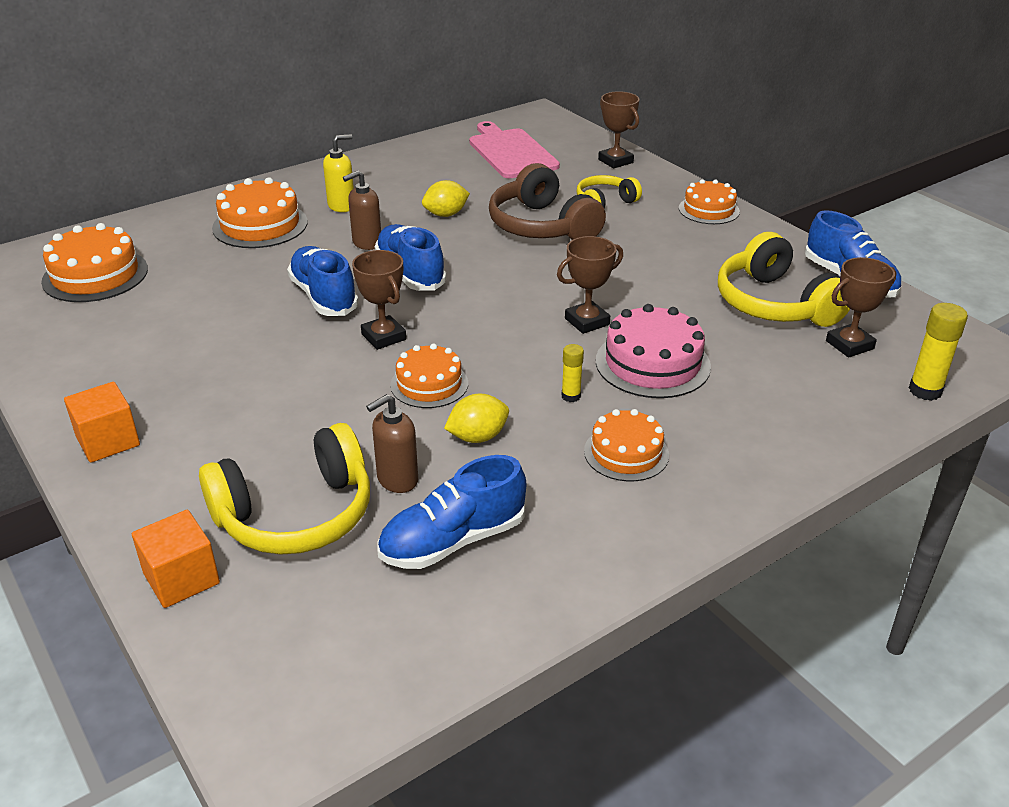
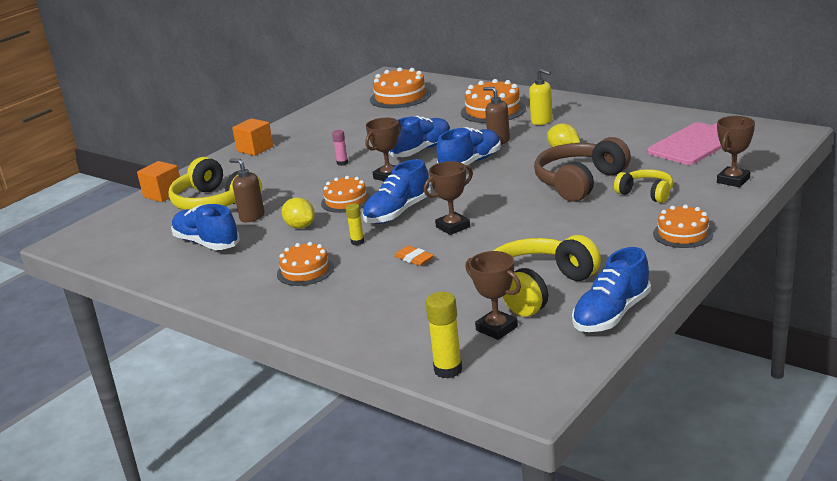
camera: 75 degrees right, 10 degrees down
(287, 365) = (342, 163): none -> pink glue stick
(509, 351) = (398, 212): none -> blue shoe
(587, 321) = (453, 227): brown trophy -> brown trophy turned 75 degrees counterclockwise
(652, 363) = (414, 259): pink cake -> orange eraser

